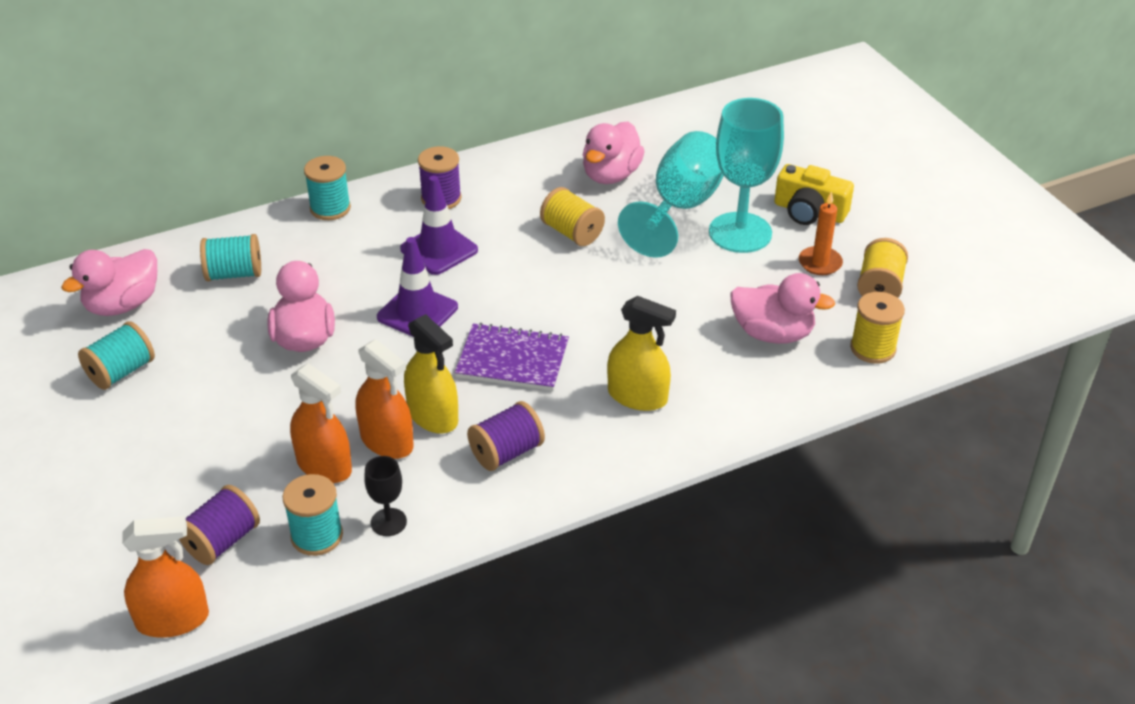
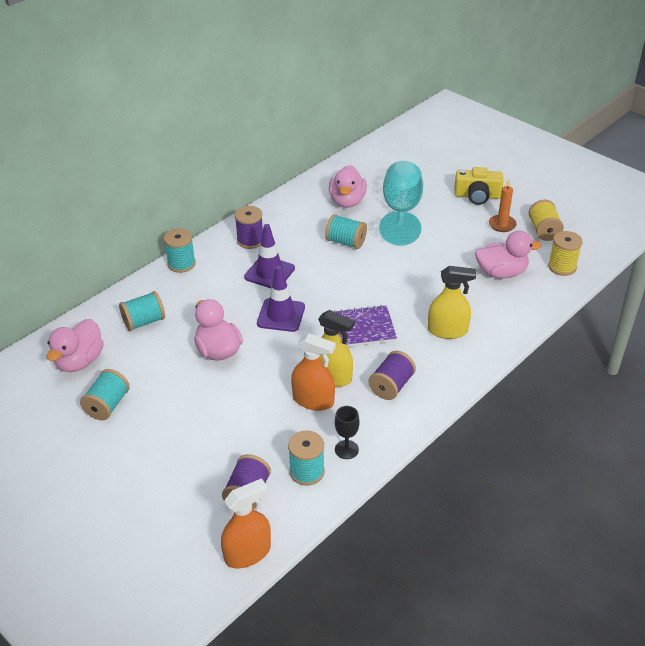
camera: 20 degrees left, 0 degrees up
(324, 466) = (283, 427): orange spray bottle -> none
(572, 232) = (346, 242): yellow spool -> turquoise spool
(740, 233) = (445, 218): turquoise goblet -> none

